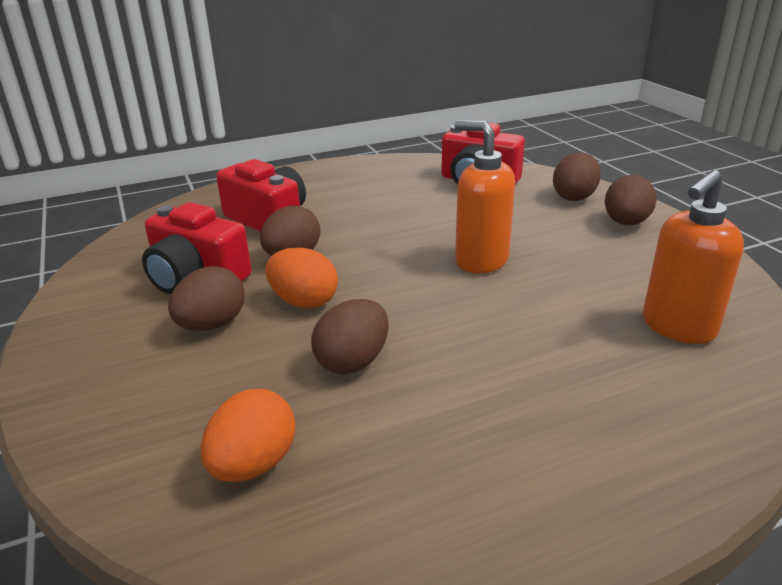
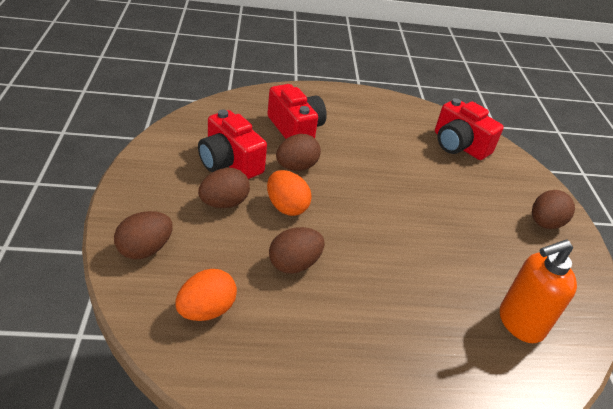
camera: 15 degrees right, 10 degrees up
(481, 260) = (419, 217): orange soap dispenser -> none
(574, 197) = (522, 185): brown egg -> brown egg (145, 249)

